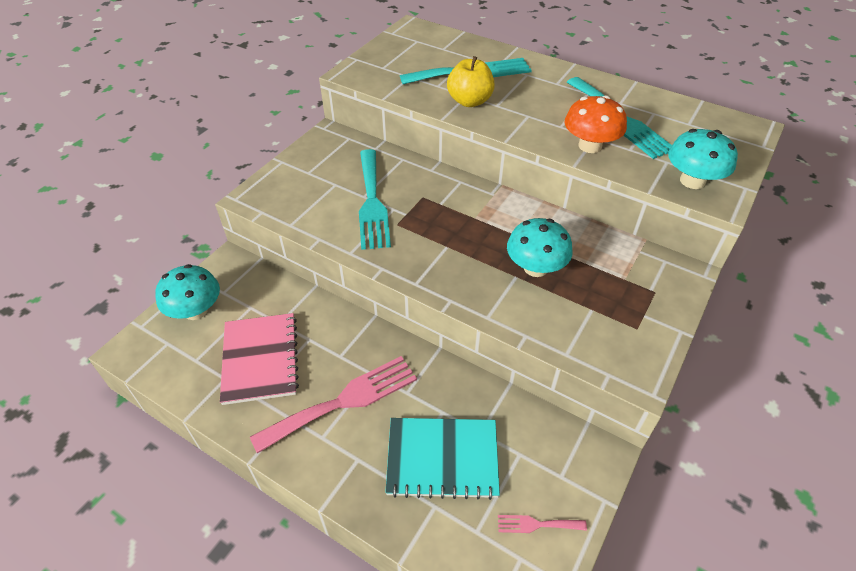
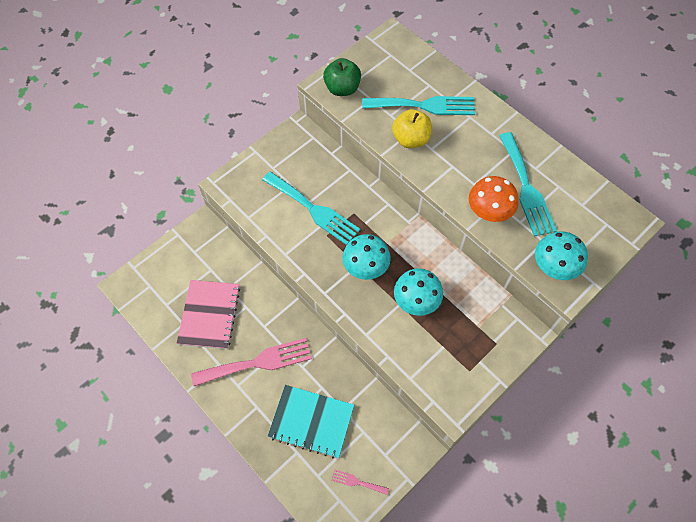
camera: 15 degrees right, 15 degrees up
(195, 310) = (172, 263): turquoise mushroom -> turquoise mushroom (366, 266)
(372, 202) = (313, 210): turquoise fork -> turquoise fork turned 60 degrees counterclockwise
(373, 73) = (342, 88): none -> green apple

